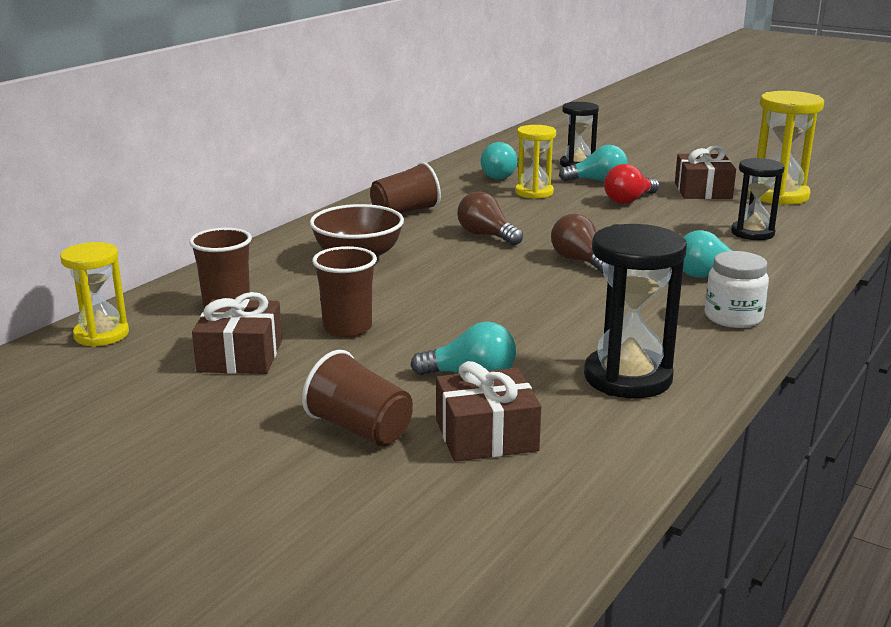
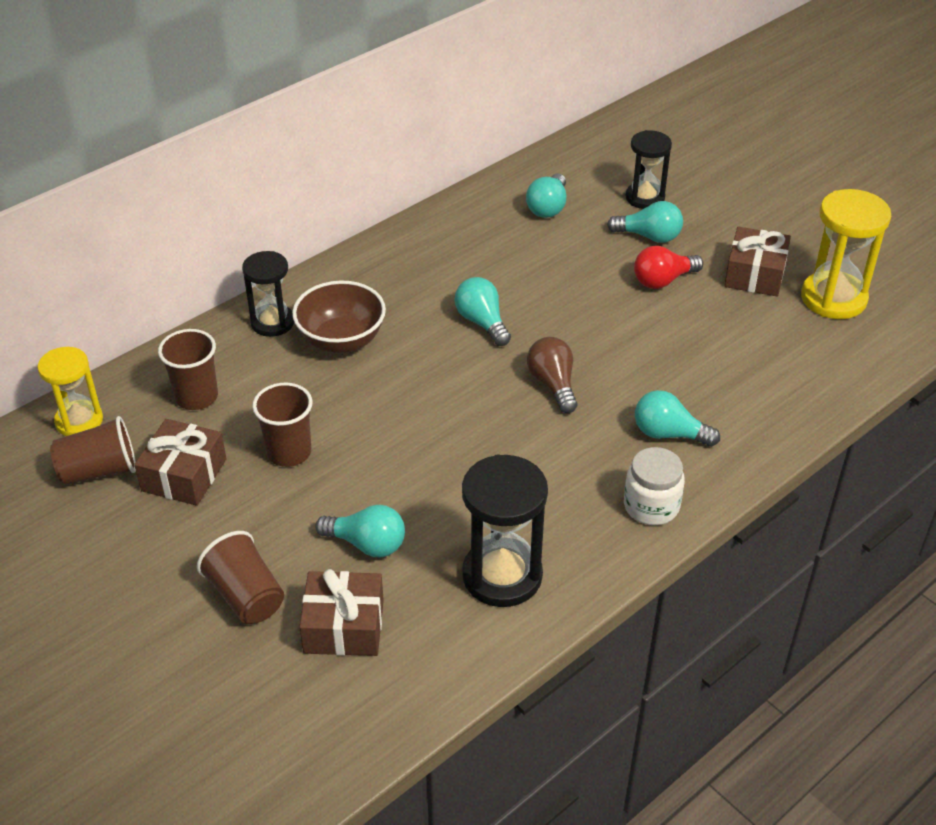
camera: 15 degrees right, 20 degrees up
(405, 212) = (420, 264): brown cup -> brown cup (99, 470)
(486, 235) = (482, 322): brown light bulb -> turquoise light bulb
(534, 192) = (569, 248): yellow hourglass -> none
(752, 233) = (759, 366): black hourglass -> black hourglass (272, 322)

